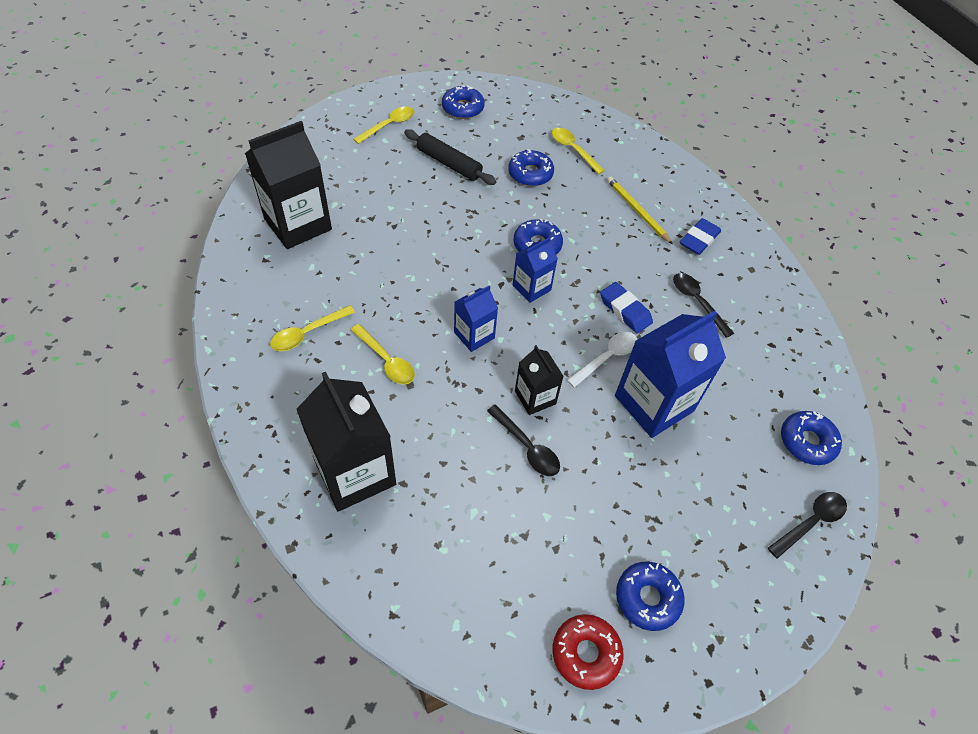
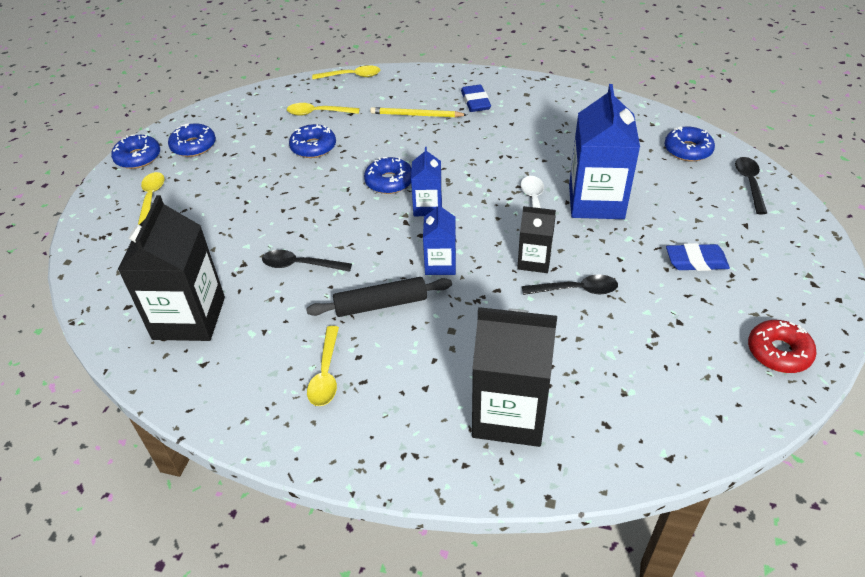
camera: 45 degrees left, 10 degrees down
(386, 360) = (411, 333): yellow spoon -> yellow spoon (351, 76)
(449, 163) = (244, 185): black rolling pin -> black rolling pin (381, 304)
(625, 310) = (500, 171): blue eraser -> blue eraser (696, 261)
(647, 598) = (754, 294): blue donut -> blue donut (138, 157)
(697, 302) = (529, 133): black spoon -> black spoon (300, 265)

